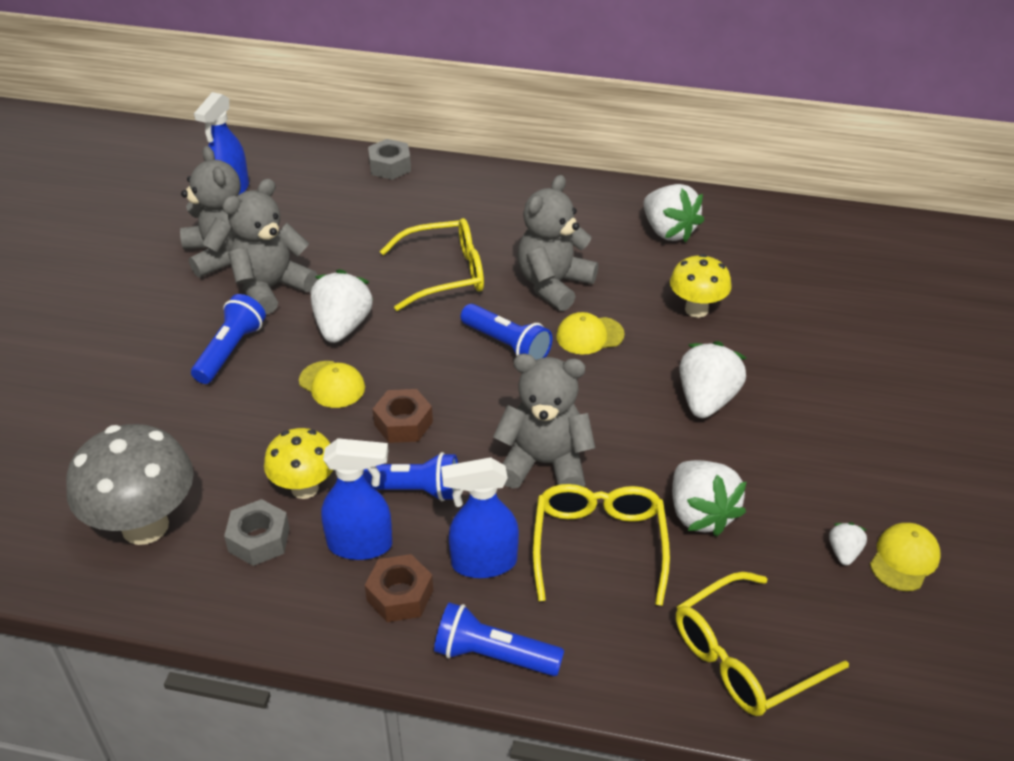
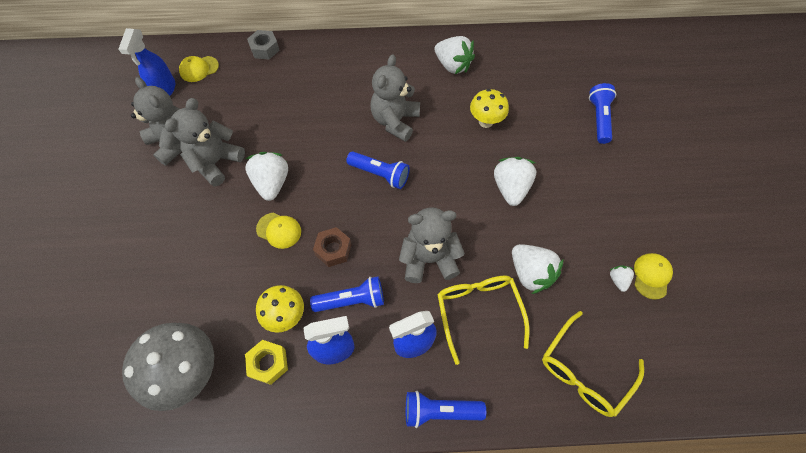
camera: 15 degrees left, 20 degrees up
(230, 350) = (204, 219): blue flashlight -> blue flashlight (599, 119)
(259, 540) = (268, 363): grey nut -> yellow nut
(400, 595) = (370, 382): brown nut -> none
(445, 274) = (325, 127): yellow glasses -> none
(589, 335) = (428, 155): yellow cap -> yellow cap (199, 69)

